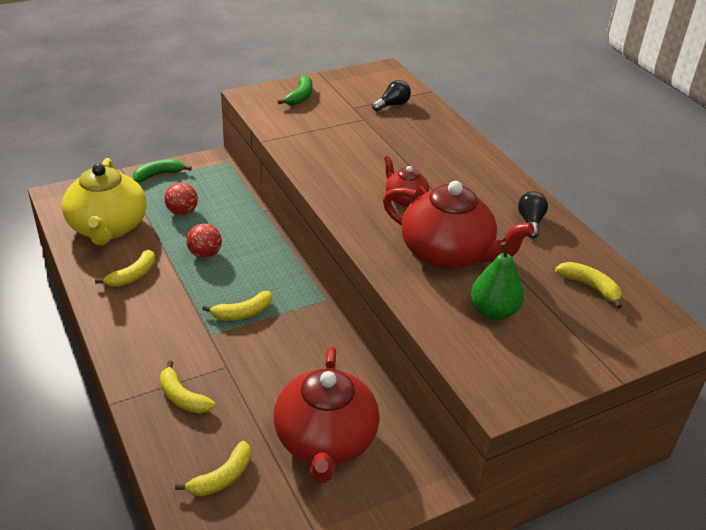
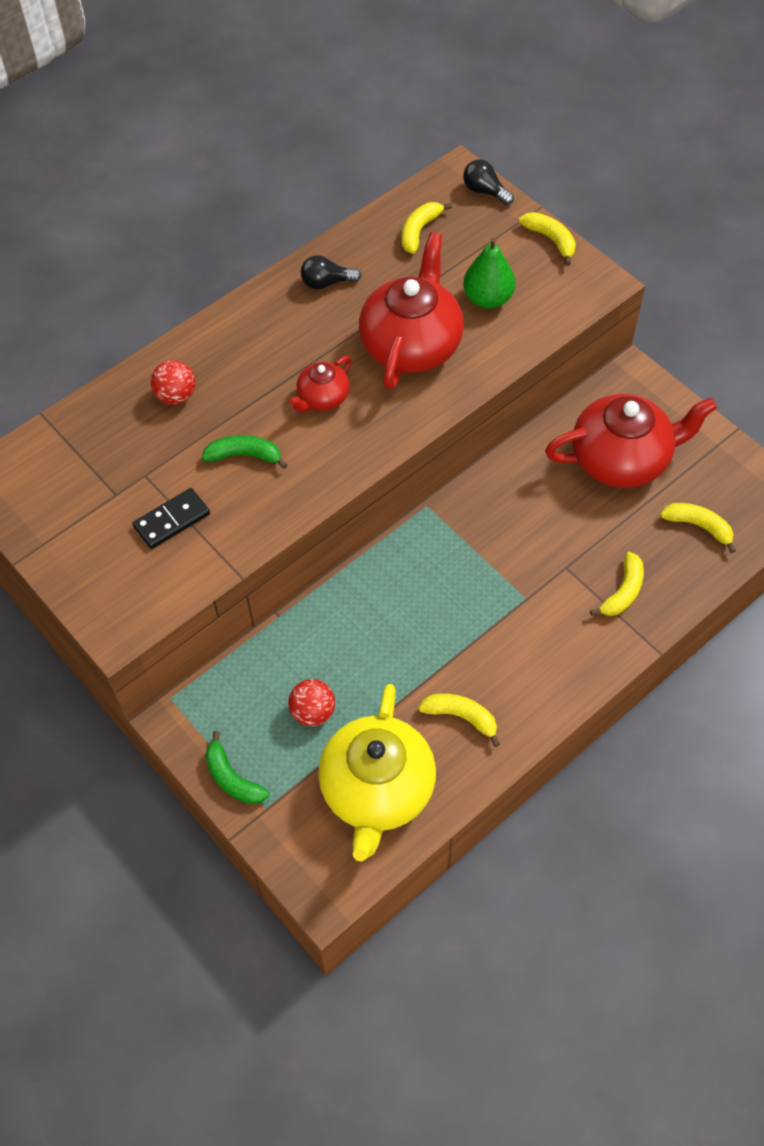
camera: 100 degrees left, 20 degrees up
(108, 227) = (377, 790): yellow teapot -> yellow teapot turned 120 degrees clockwise
(205, 254) = (392, 652): red ball -> red ball (176, 396)
(242, 313) = (480, 578): yellow banana -> yellow banana (551, 240)
(300, 97) = (101, 566): green banana -> green banana (244, 455)
(322, 123) = (172, 520): none -> black domino
(392, 105) = (95, 450): black light bulb -> black light bulb (485, 191)

